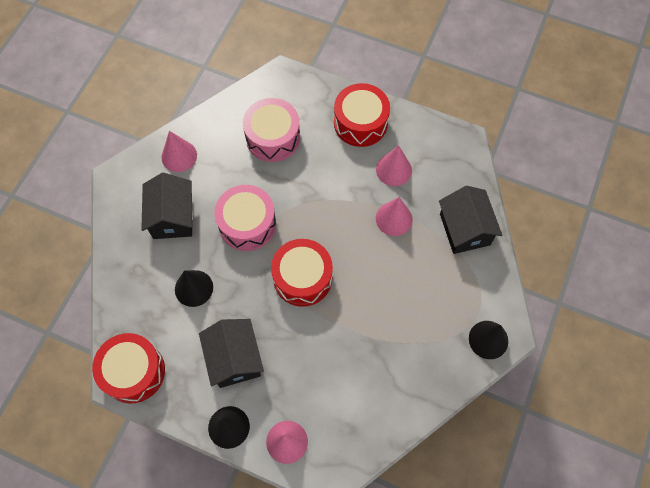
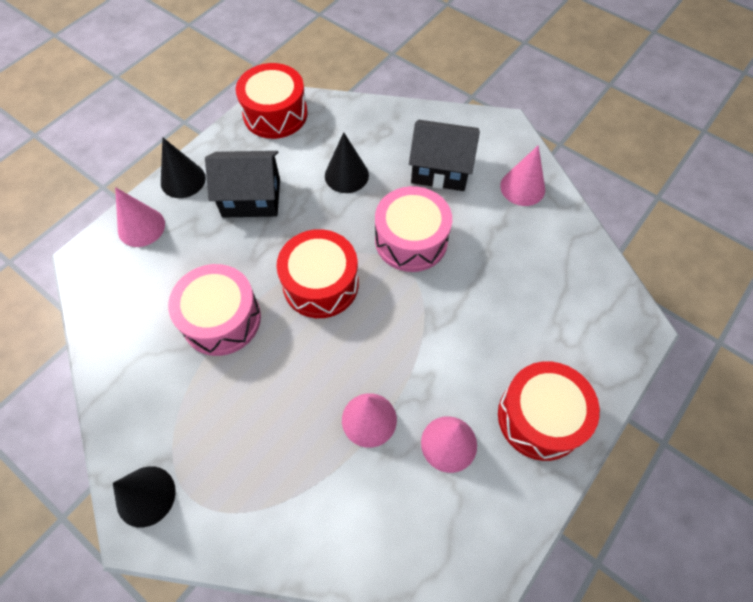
camera: 105 degrees right, 5 degrees down
(273, 137) = (533, 294): pink drum -> pink drum (221, 319)
(464, 229) = (321, 522): black house -> none

